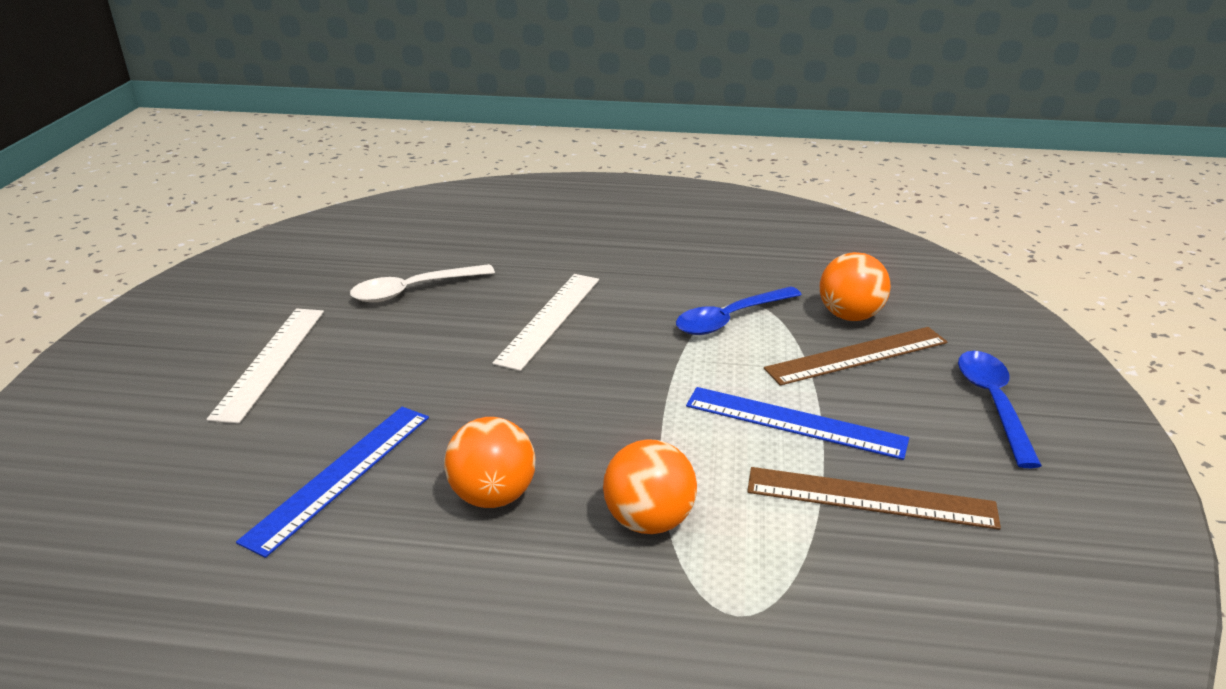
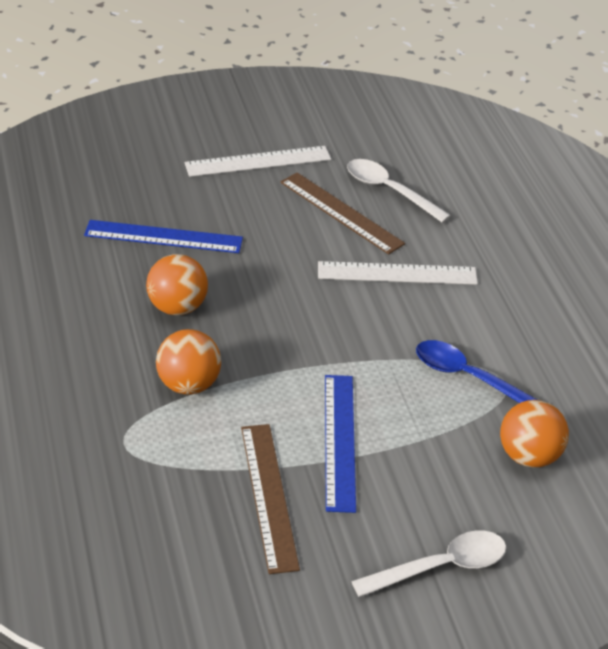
camera: 65 degrees right, 10 degrees up
(857, 355) = (462, 468): brown ruler -> brown ruler (341, 212)
(993, 403) = (440, 566): blue spoon -> white spoon

